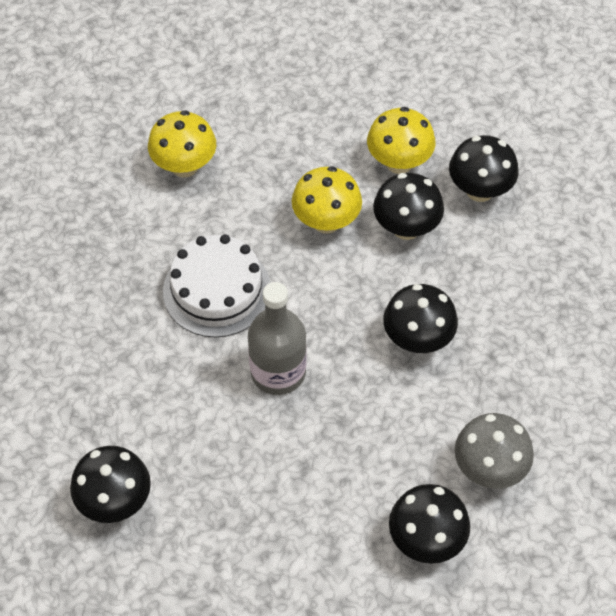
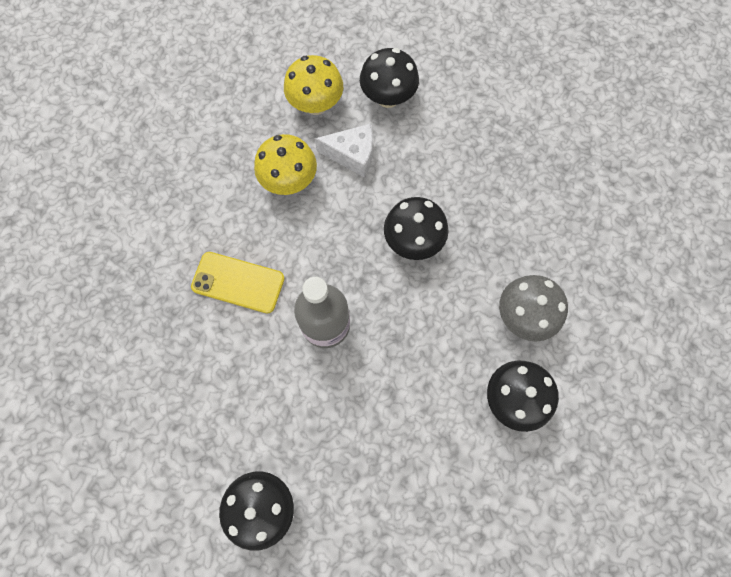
camera: 30 degrees left, 15 degrees up
(184, 166) = (150, 190): yellow mushroom -> none
(217, 290) = (238, 282): white cake -> yellow phone
(406, 228) = (352, 155): black mushroom -> white cheese

